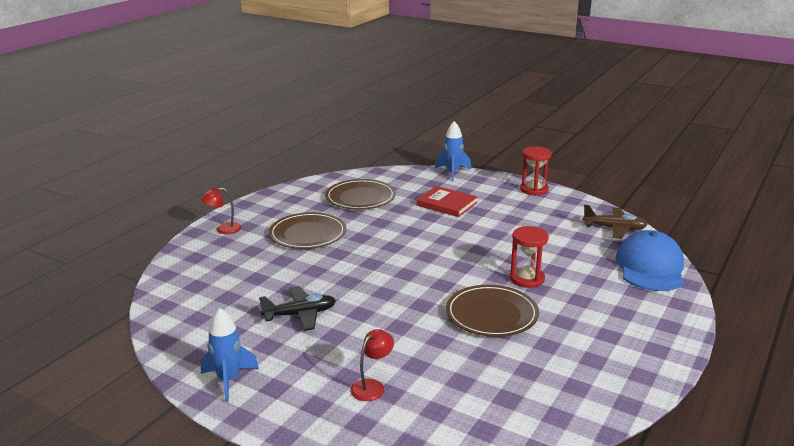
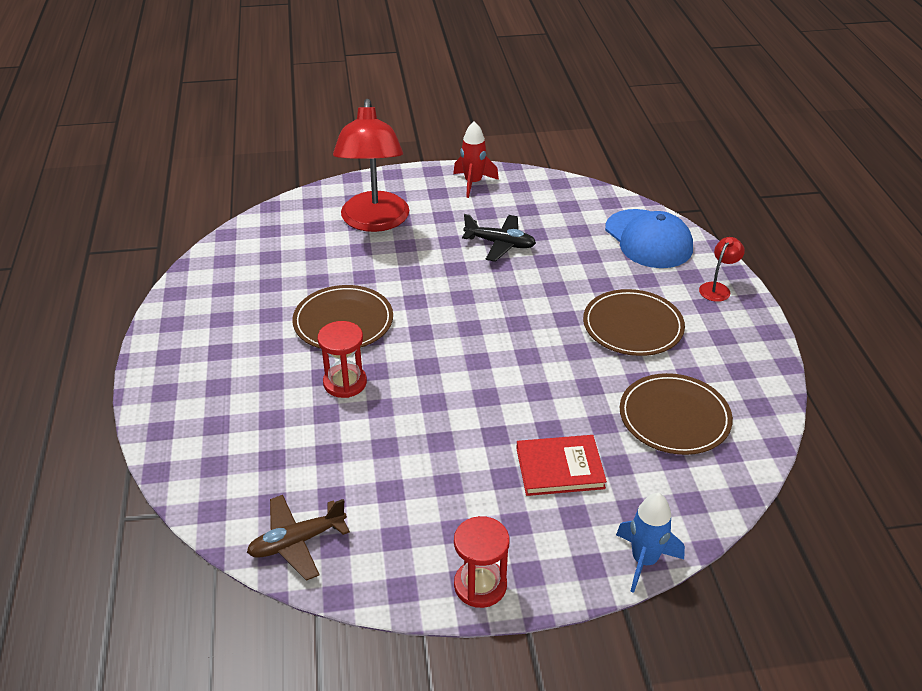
camera: 140 degrees right, 15 degrees up
(229, 380) = (473, 183): blue rocket -> red rocket
(300, 315) = (500, 244): black plane -> black plane turned 105 degrees counterclockwise
(372, 386) = (374, 222): red lamp -> red lamp, size x2.44
(650, 267) = (214, 478): blue cap -> blue cap (648, 239)

